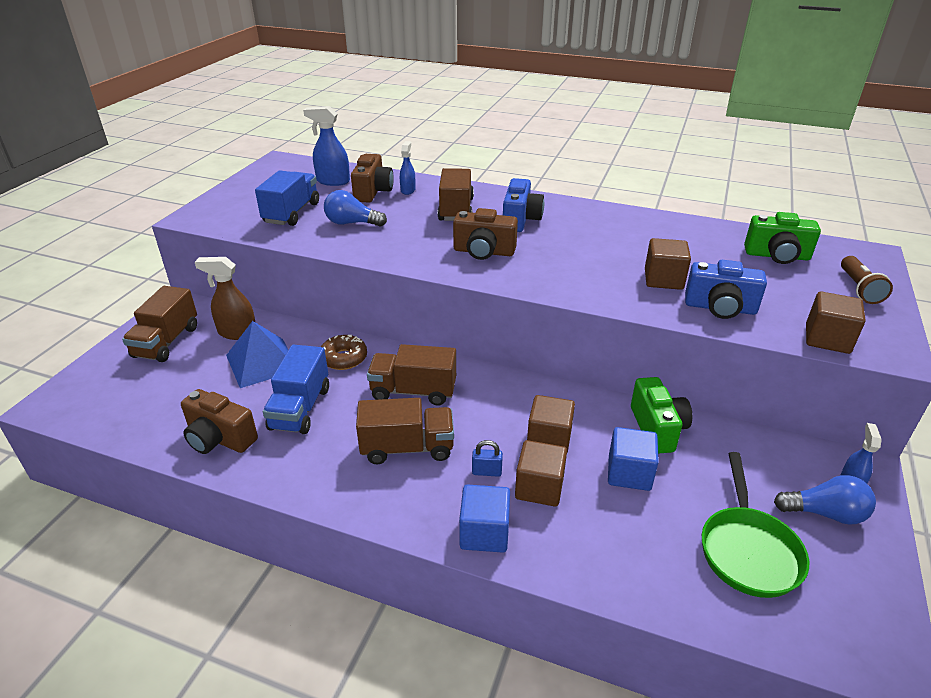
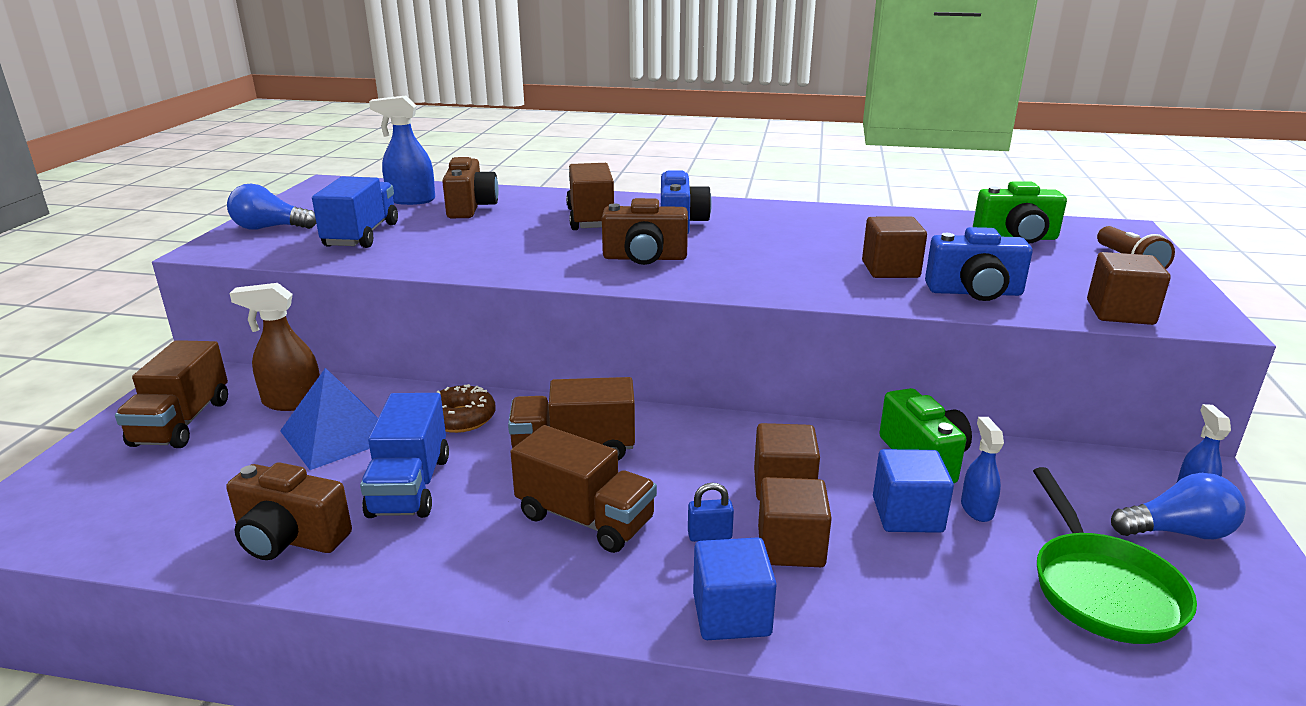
camera: 10 degrees left, 10 degrees down
(352, 223) = (451, 240): blue light bulb -> blue light bulb (270, 228)
(407, 448) = (585, 519): brown truck -> brown truck turned 45 degrees clockwise
(408, 190) = (519, 203): blue spray bottle -> blue spray bottle (976, 509)

